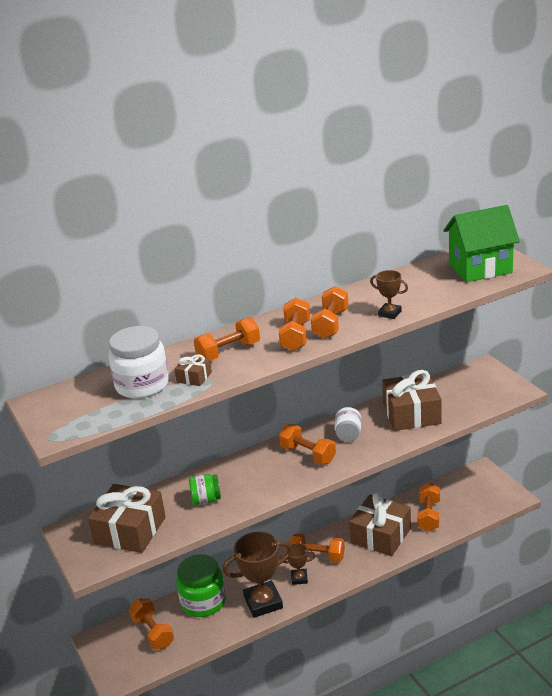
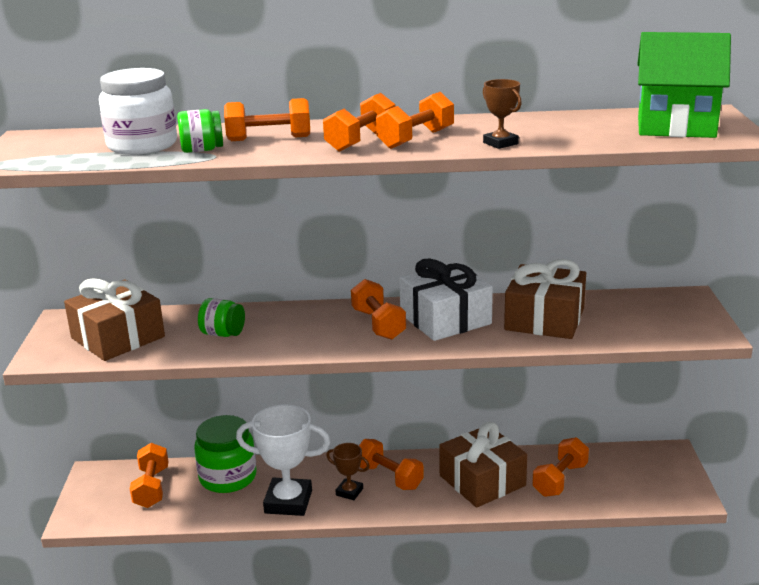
camera: 25 degrees right, 5 degrees down
(194, 377) = (202, 150): brown gift -> green jar
(263, 602) = (288, 502): brown trophy -> white trophy
(348, 435) = (445, 319): white jar -> white gift

